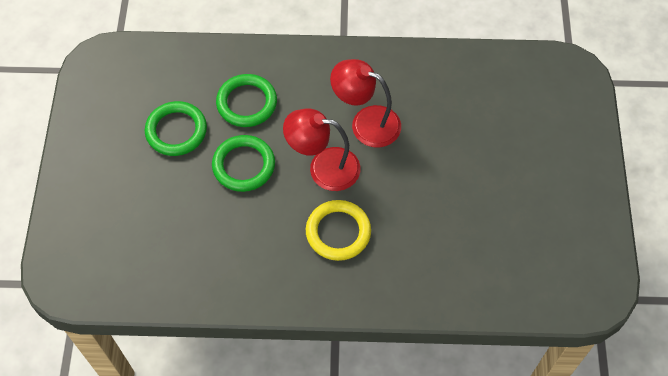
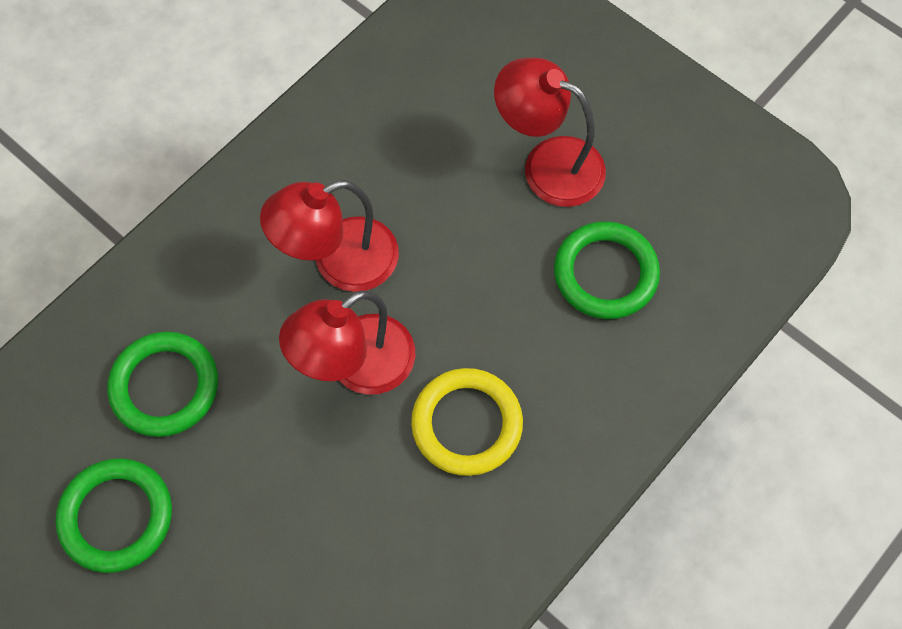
camera: 50 degrees left, 5 degrees up
(243, 165) = (258, 467): green ring -> green ring (605, 273)
(501, 169) = (548, 164): none -> red lamp

